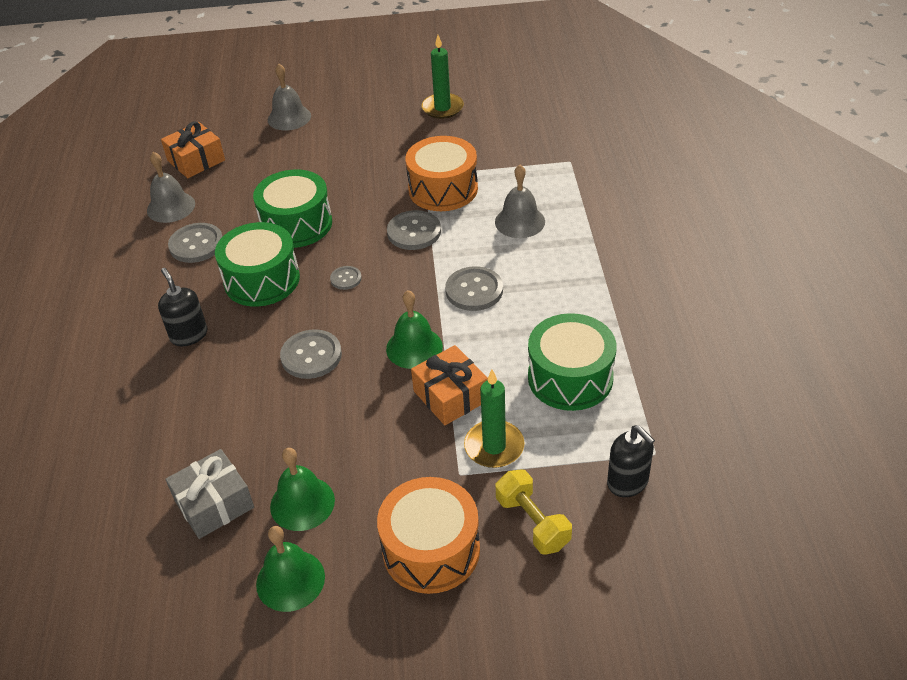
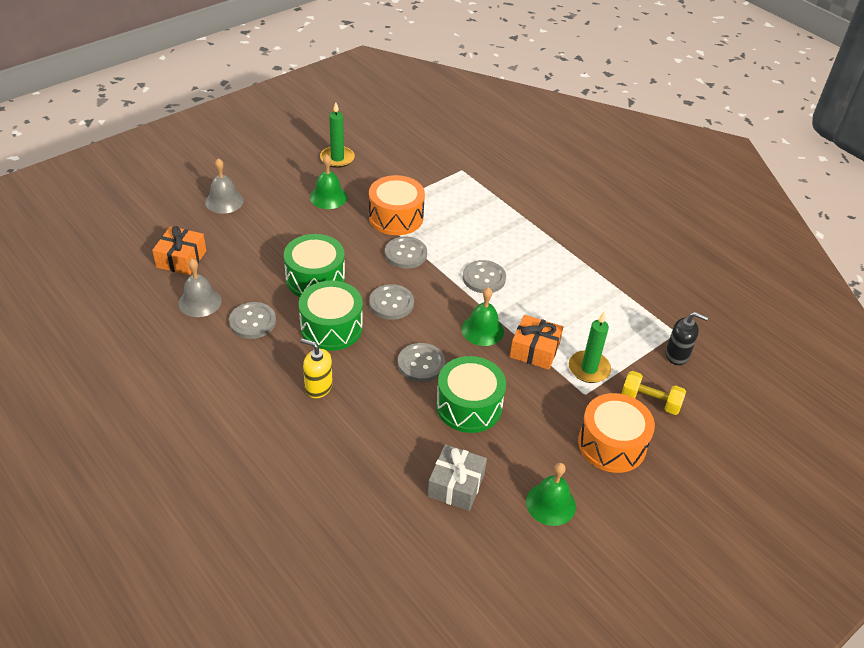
camera: 40 degrees left, 0 degrees up
(189, 335) = (318, 387): black soap dispenser -> yellow soap dispenser
(302, 503) = (511, 456): green bell -> green bell (328, 197)
(346, 279) = (391, 303): grey button -> grey button, size x1.81
(520, 221) = (468, 222): grey bell -> none
(570, 378) = (592, 309): green drum -> green drum (469, 406)

